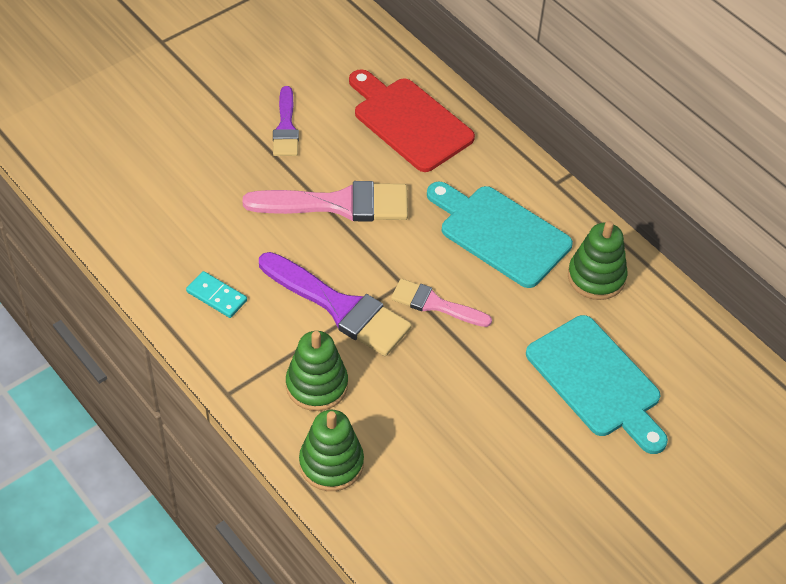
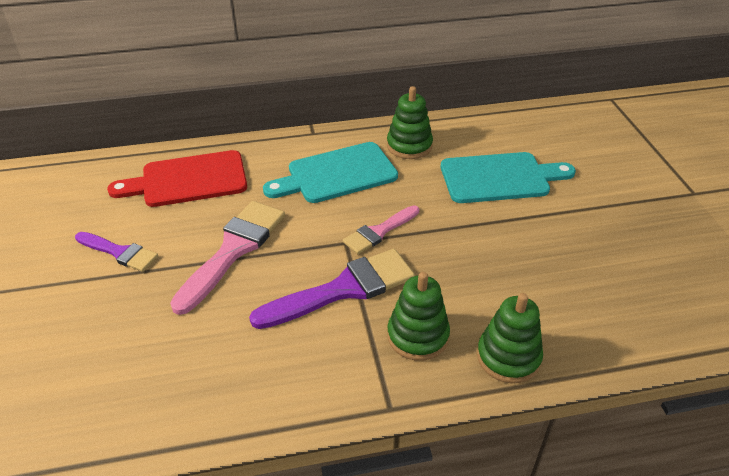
camera: 60 degrees left, 10 degrees down
(216, 296) = (268, 374): turquoise domino -> none

